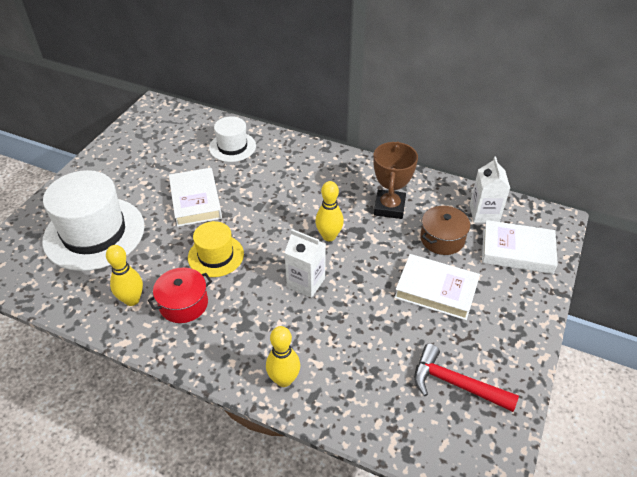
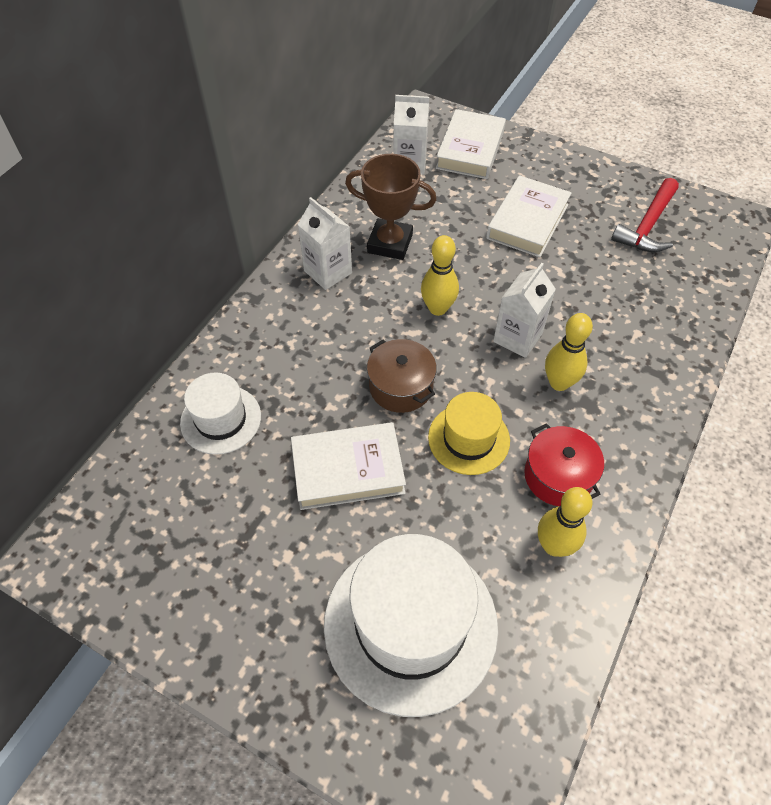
camera: 85 degrees left, 10 degrees up
(284, 379) = (663, 366): yellow bowling pin -> yellow bowling pin (559, 383)
(354, 178) = (328, 272): none -> white carton
(442, 239) = (449, 204): brown pot -> brown pot (401, 386)

